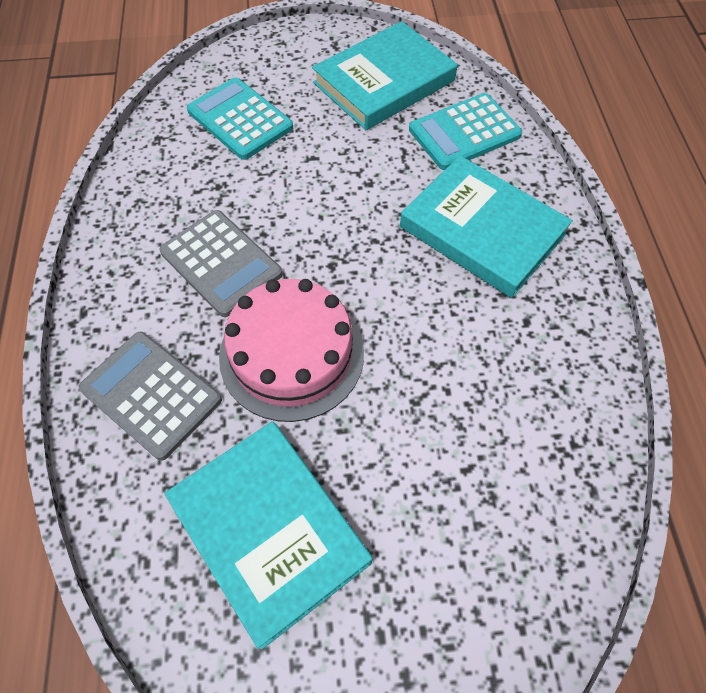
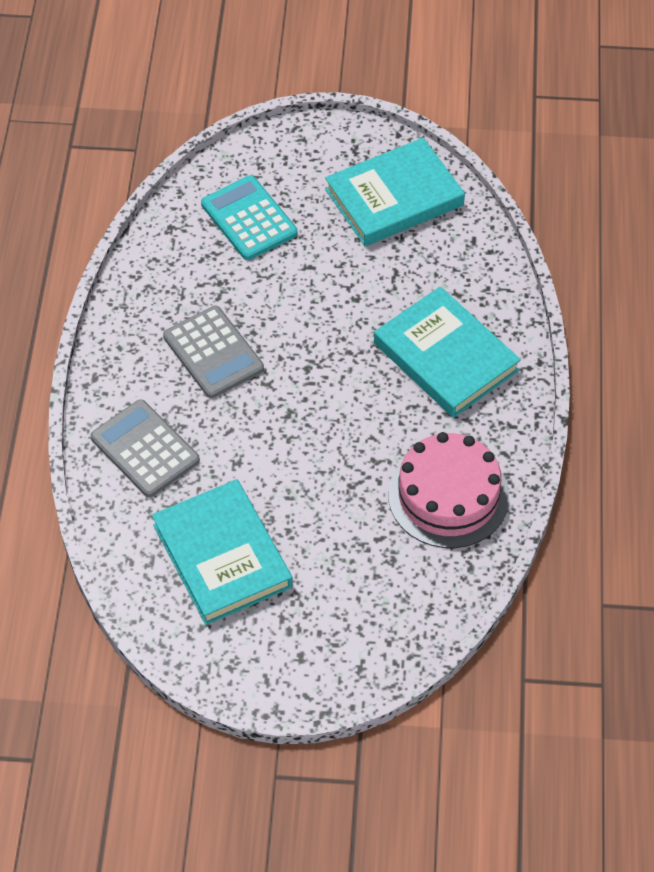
camera: 10 degrees right, 5 degrees down
(292, 354) = (260, 435): pink cake -> pink cake (448, 496)
(464, 132) = (457, 261): turquoise calculator -> none

